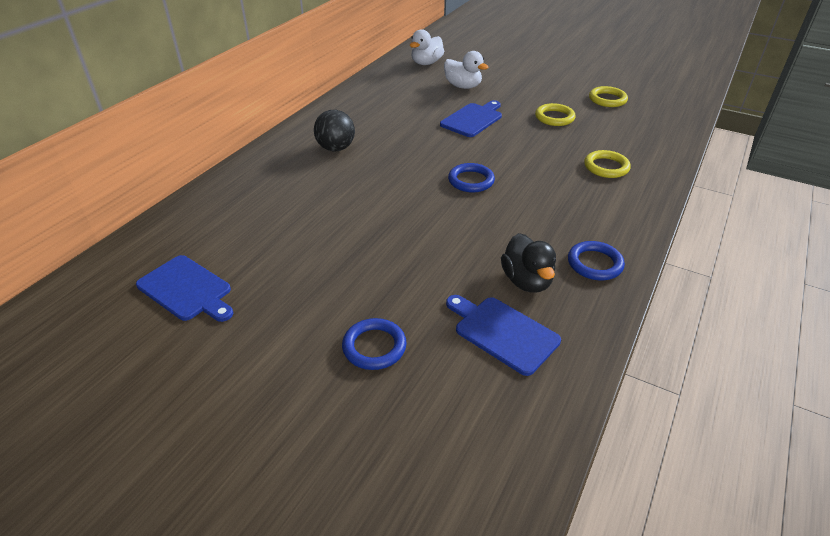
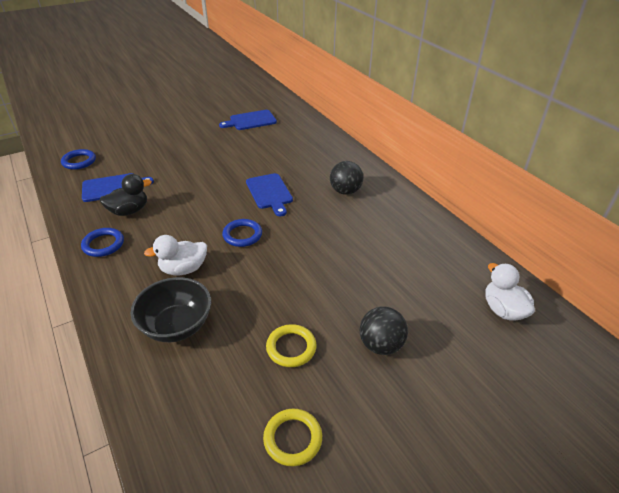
camera: 120 degrees right, 0 degrees up
(374, 347) = (156, 153): blue ring -> blue ring (79, 161)
(463, 86) = (417, 311): white duck -> white duck (183, 269)
(473, 119) = (335, 282): blue cutting board -> blue cutting board (269, 193)
(508, 91) = (381, 345): none -> black ball
(526, 281) = (129, 211): black duck -> black duck turned 135 degrees clockwise
(606, 167) = (177, 326): yellow ring -> black bowl

